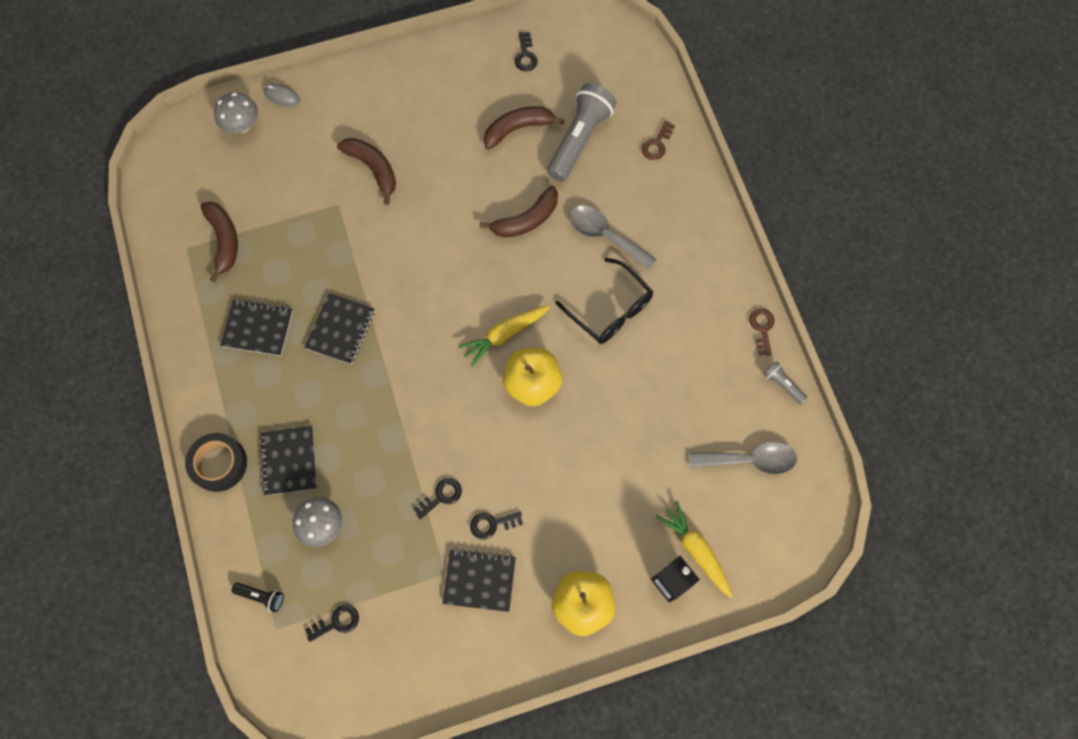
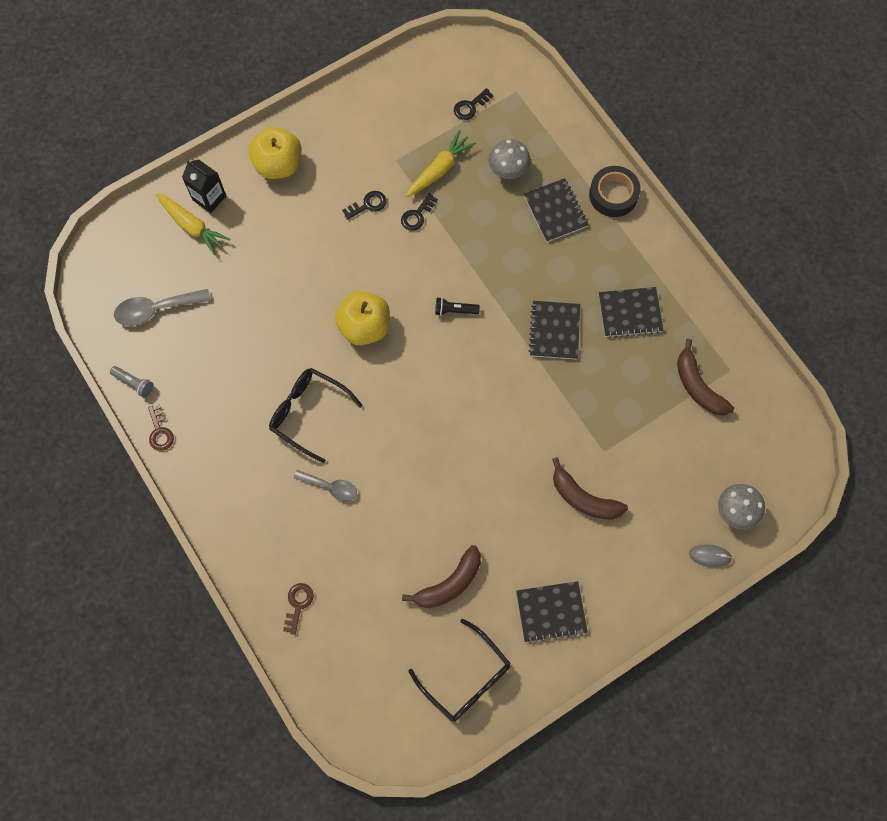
camera: 165 degrees right, 0 degrees up
(261, 596) = (536, 110): black flashlight -> black flashlight (455, 310)
(479, 580) = (366, 162): black notebook -> black notebook (551, 612)
(504, 335) = (402, 364): yellow carrot -> yellow carrot (440, 169)
(525, 55) = (466, 678): black key -> black glasses
(526, 220) = (413, 483): brown banana -> none
(579, 139) = (382, 588): grey flashlight -> none
(604, 235) = (330, 487): grey spoon -> grey spoon, size x0.66

